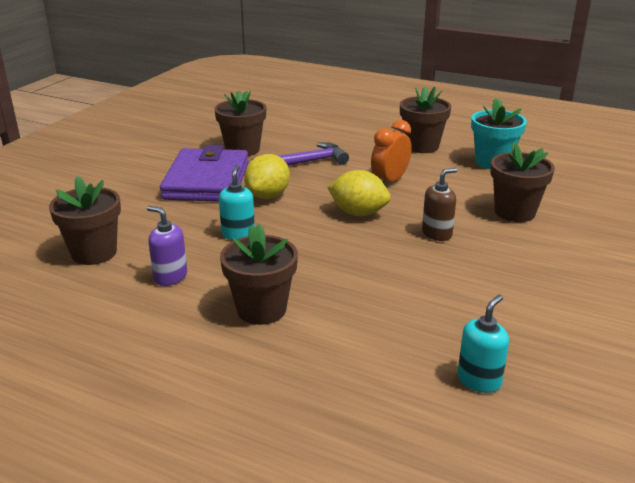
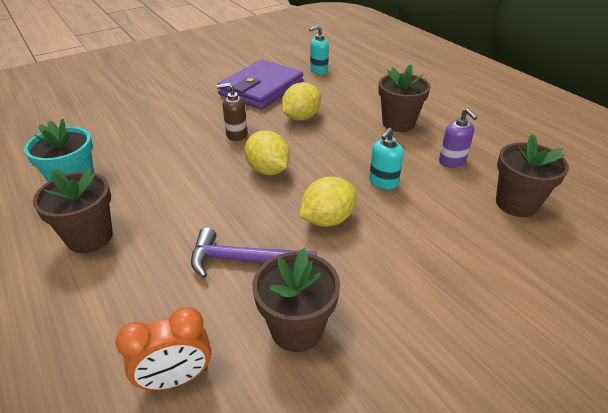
camera: 150 degrees left, 10 degrees up
(207, 181) = (379, 271): purple wallet -> purple wallet (261, 89)
(390, 181) = (197, 196): orange clock -> orange clock (176, 378)
(394, 276) = (301, 117): none -> yellow lemon
(515, 212) = (158, 132): brown flower pot -> none

